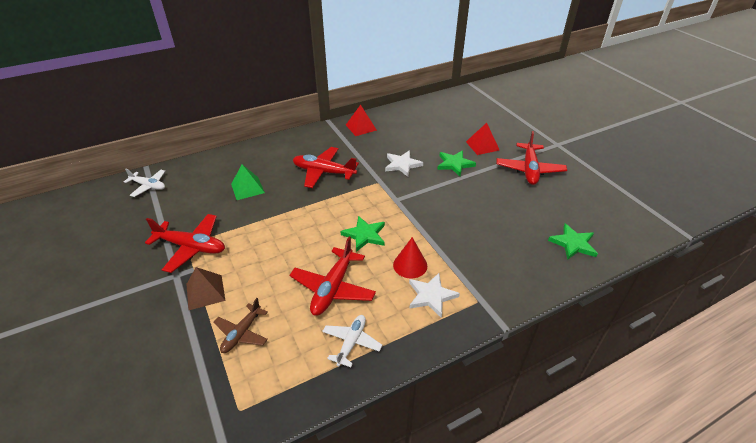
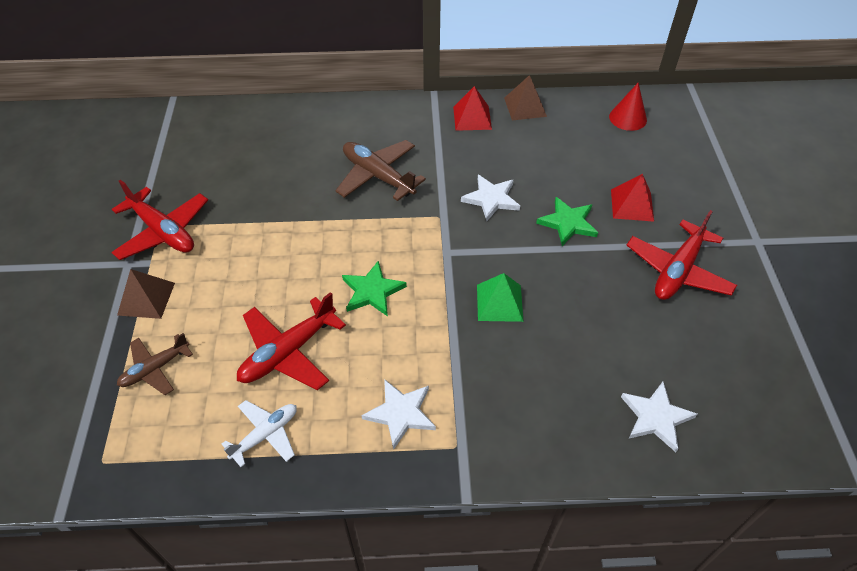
camera: 25 degrees right, 10 degrees up
(148, 186) = (161, 127): white plane -> none
(247, 188) = (270, 169): green pyramid -> green pyramid (499, 302)
(324, 172) = (378, 176): red plane -> brown plane
(388, 114) = (525, 107): none -> brown pyramid
(410, 265) = (402, 358): red cone -> red cone (628, 118)
(573, 244) = (655, 417): green star -> white star

